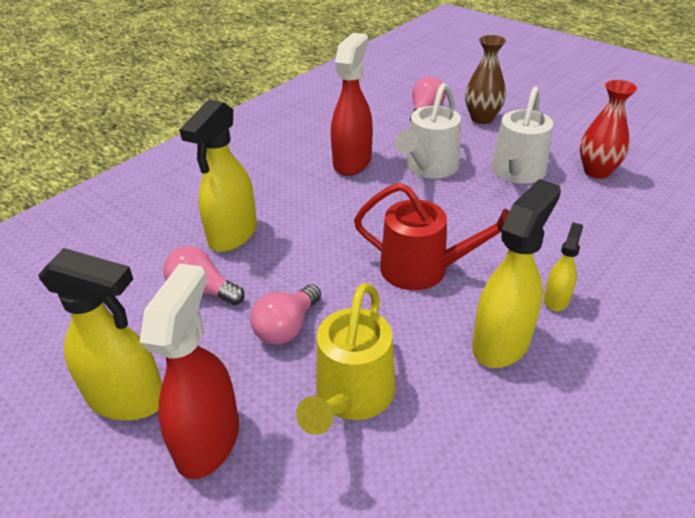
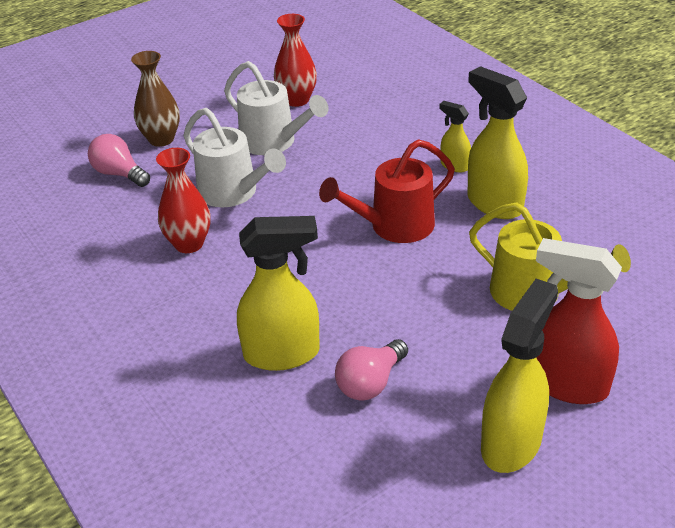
camera: 75 degrees left, 0 degrees up
(232, 235) = (282, 354): yellow spray bottle -> yellow spray bottle turned 45 degrees counterclockwise
(287, 327) = (444, 323): pink light bulb -> none
(352, 162) = (189, 244): red spray bottle -> red vase
(424, 269) = (393, 226): red watering can -> red watering can turned 150 degrees counterclockwise

